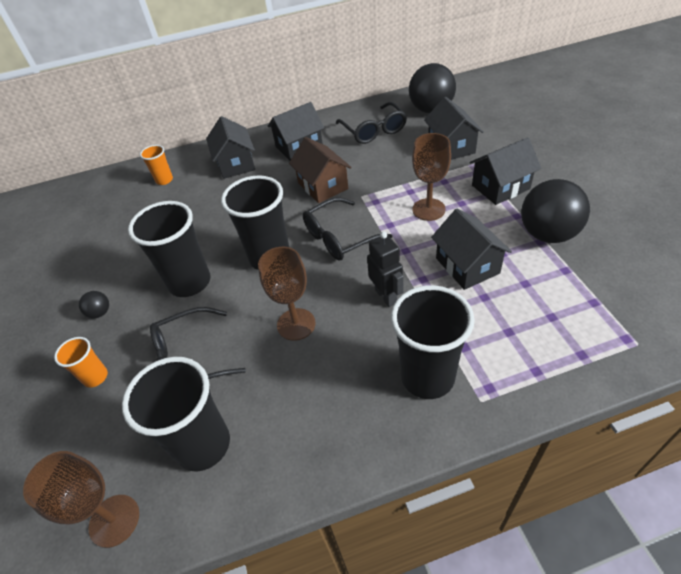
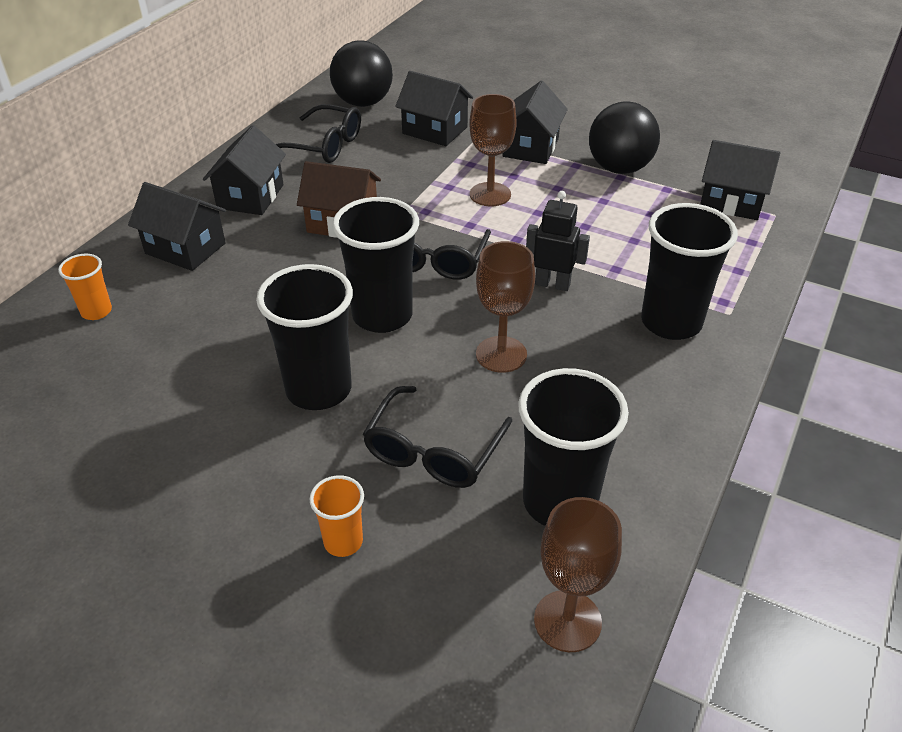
camera: 50 degrees left, 5 degrees down
(100, 313) = (240, 487): black ball -> none
(467, 265) = (588, 223): black house -> black house (731, 202)

